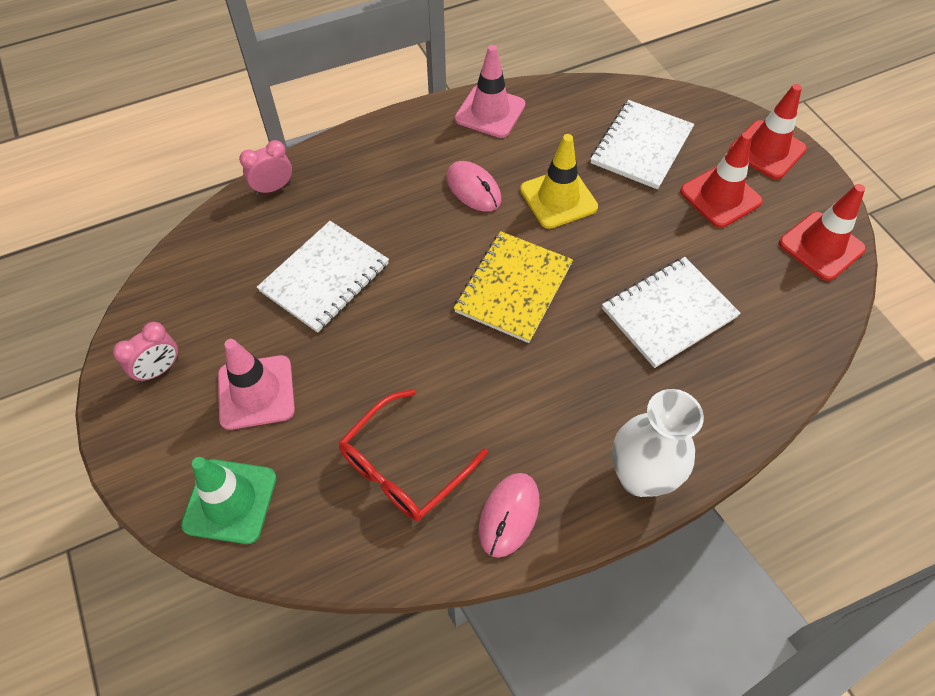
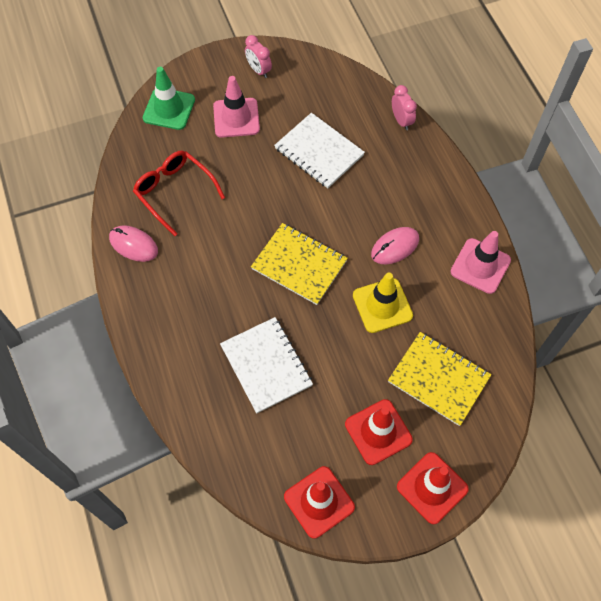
camera: 95 degrees right, 5 degrees up
(640, 477) = (144, 322): white vase -> none
(641, 146) = (438, 379): white notebook -> yellow notebook

